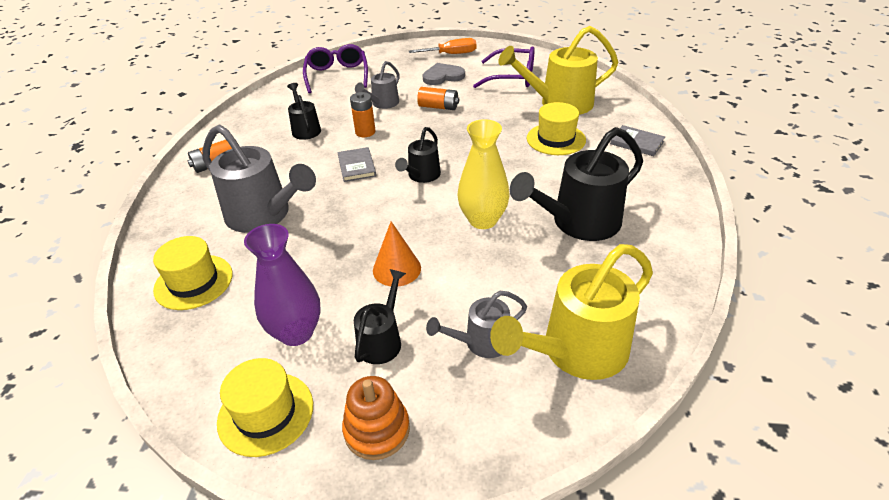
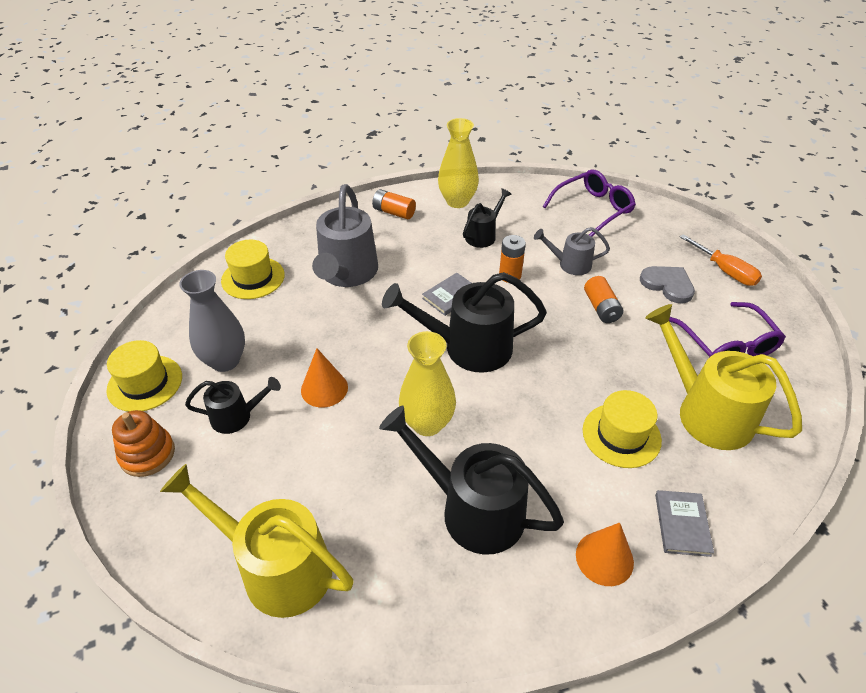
camera: 60 degrees right, 5 degrees up
(247, 128) = (457, 201): none -> yellow vase
(296, 332) = (225, 361): purple vase -> grey vase
(421, 176) = (467, 348): black watering can -> black watering can, size x1.84
(481, 343) = (259, 486): grey watering can -> none
(647, 179) = (604, 558): none -> orange cone

